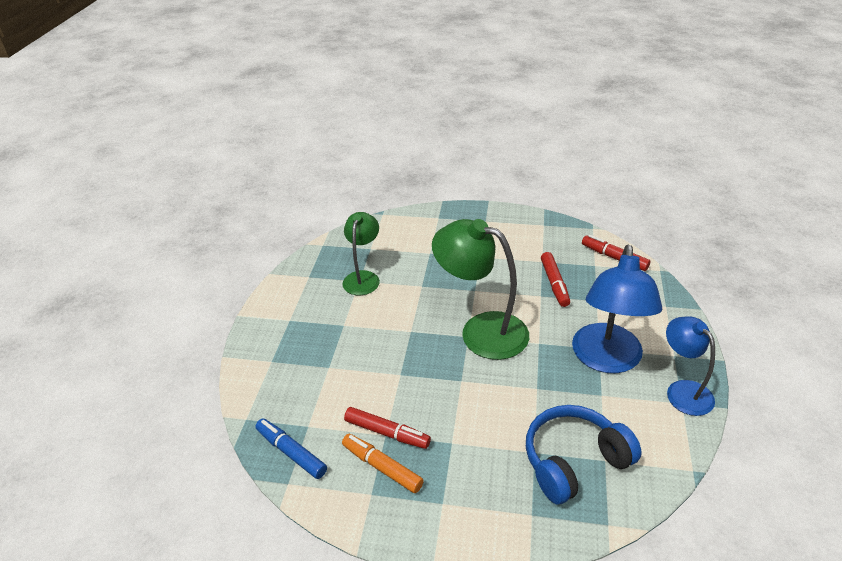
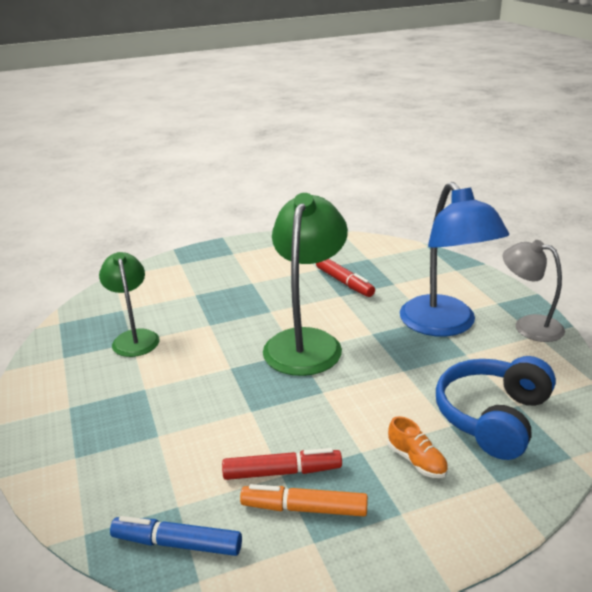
camera: 30 degrees left, 10 degrees down
(481, 330) = (306, 342): green lamp -> green lamp turned 105 degrees clockwise
(485, 469) = (416, 461): none -> orange shoe
(614, 257) = (380, 248): red marker -> none
(683, 390) = (528, 326): blue lamp -> grey lamp

